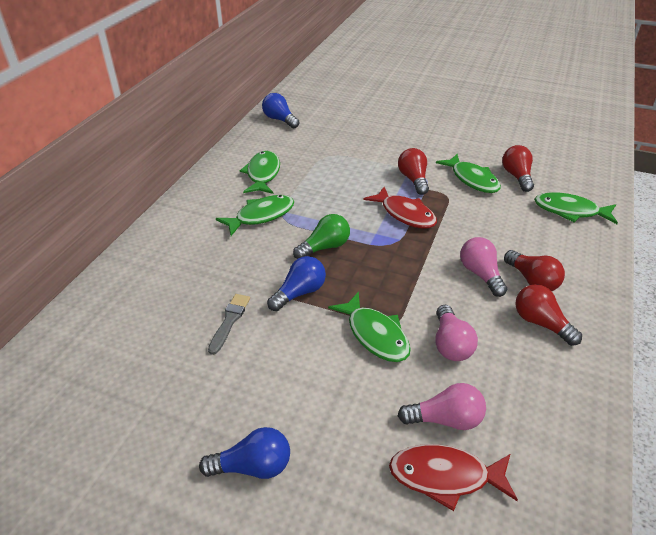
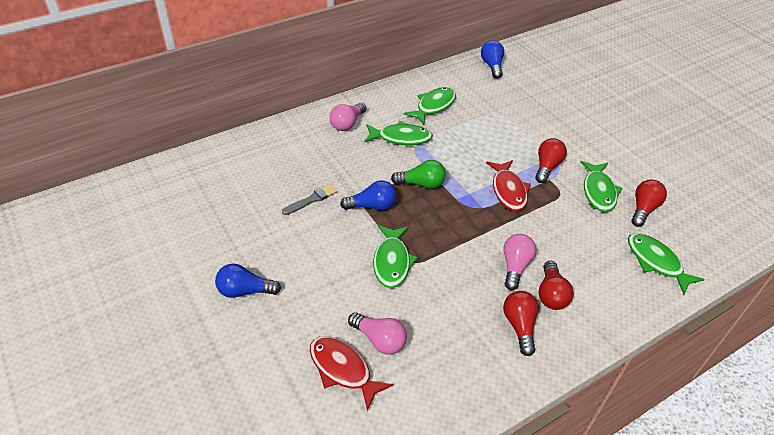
camera: 35 degrees right, 5 degrees up
(252, 466) = (245, 291): blue light bulb -> blue light bulb turned 150 degrees clockwise
(450, 344) = (436, 298): pink light bulb -> pink light bulb (347, 123)

